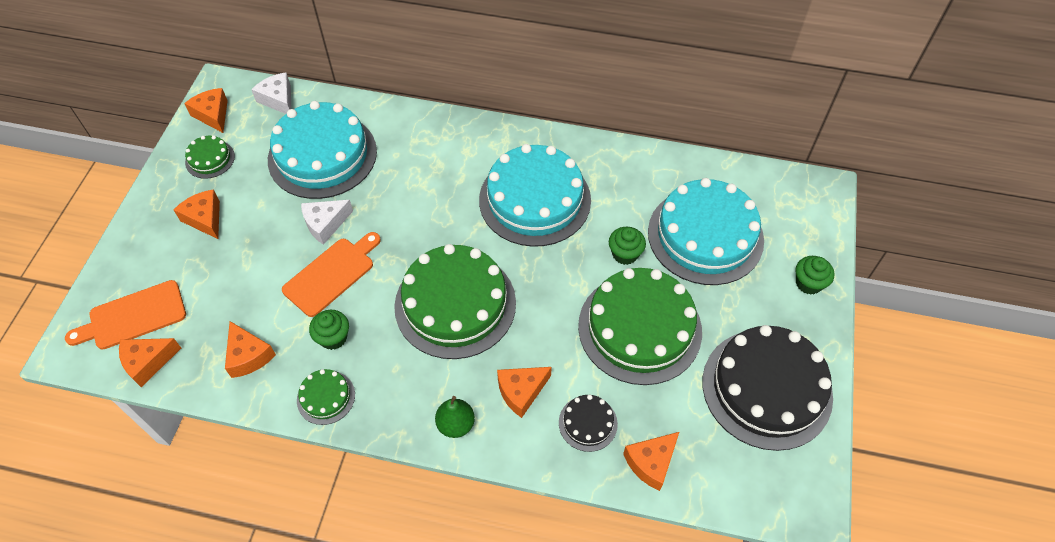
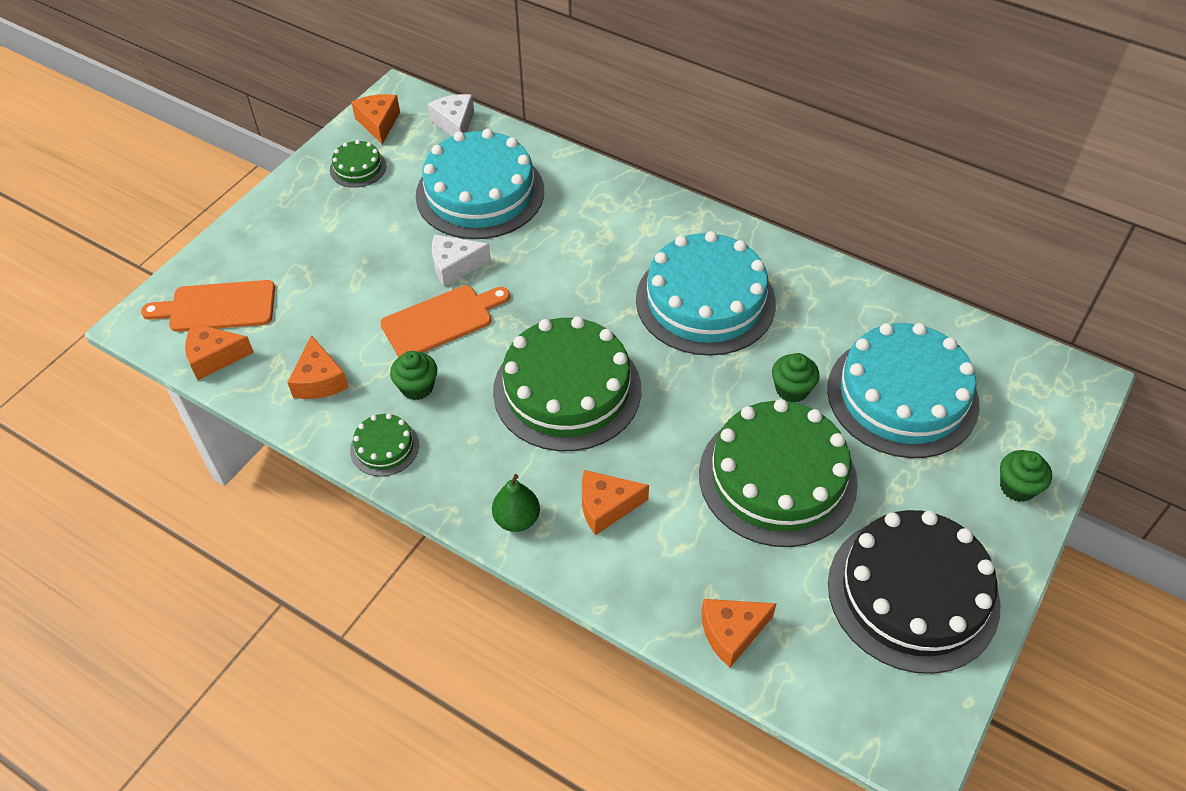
camera: 20 degrees right, 5 degrees down
(205, 218) = (329, 227): orange cheese -> none
(588, 423) = (672, 565): black cake -> none

